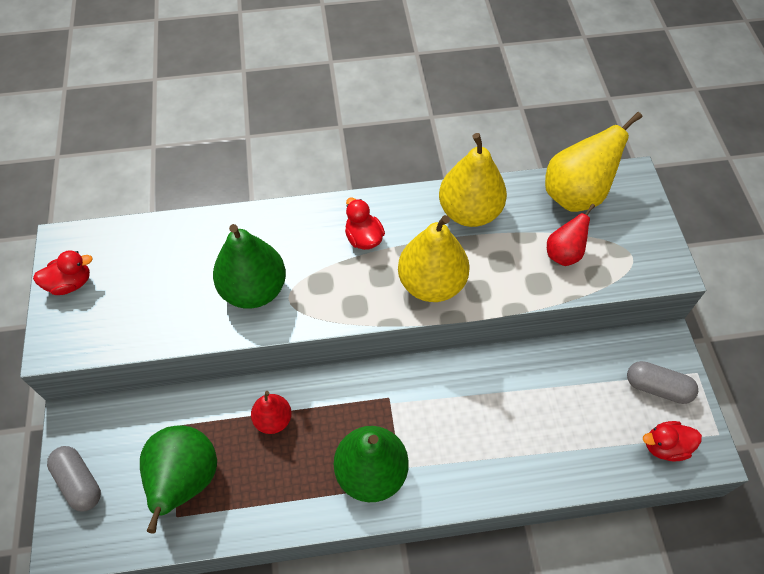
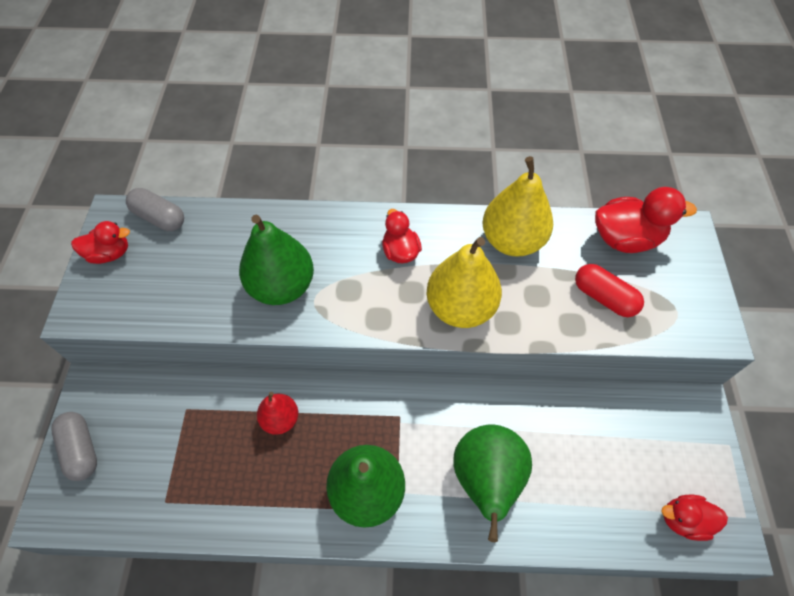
camera: 10 degrees right, 0 degrees up
(186, 480) = (182, 466): green pear -> green pear (486, 480)
(564, 254) = (604, 298): red pear -> red capsule
(575, 194) = (625, 239): yellow pear -> red duck
(657, 388) = (683, 454): grey capsule -> grey capsule (159, 218)

